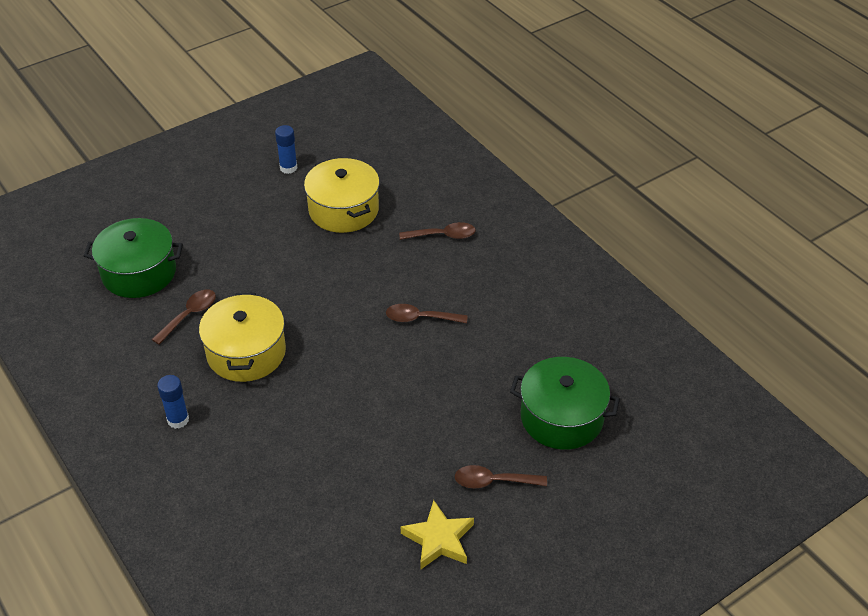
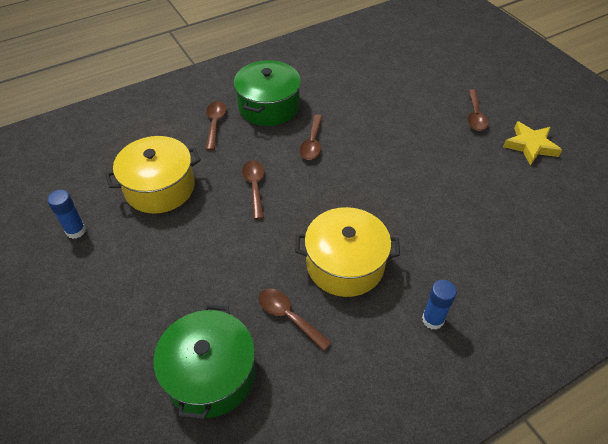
camera: 85 degrees left, 5 degrees up
(348, 277) = (255, 187): none -> brown spoon
(561, 417) = (415, 80): green pot -> green pot (268, 106)

